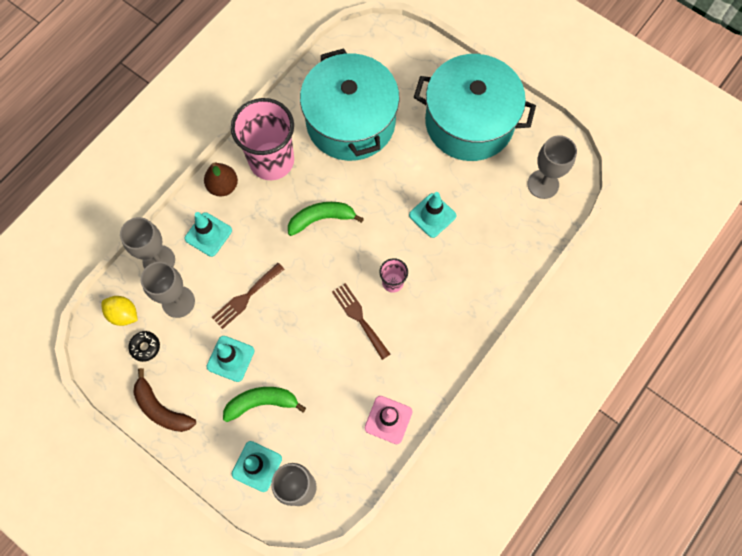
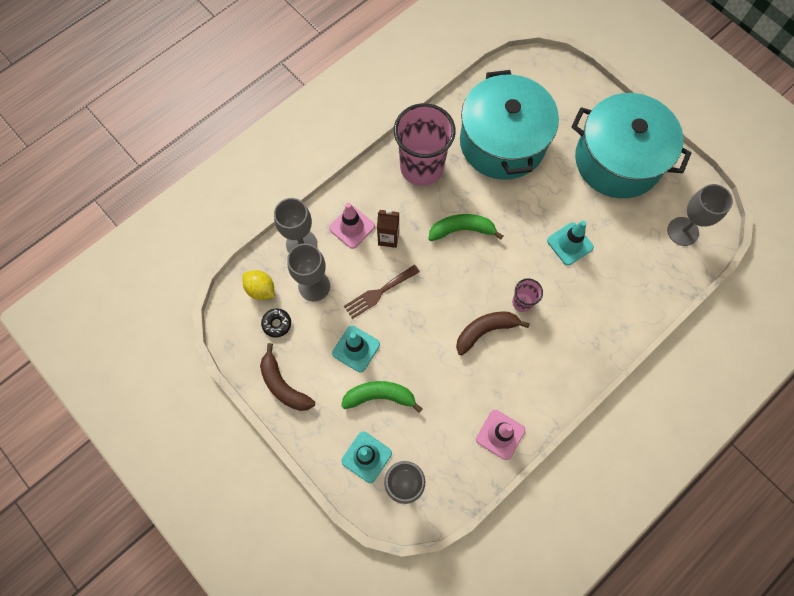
camera: 10 degrees right, 0 degrees up
(208, 234) = (352, 227): turquoise traffic cone -> pink traffic cone
(223, 186) = (372, 184): brown pear -> none
(247, 239) = (388, 238): none -> brown carton
(359, 318) = (485, 331): brown fork -> brown banana

